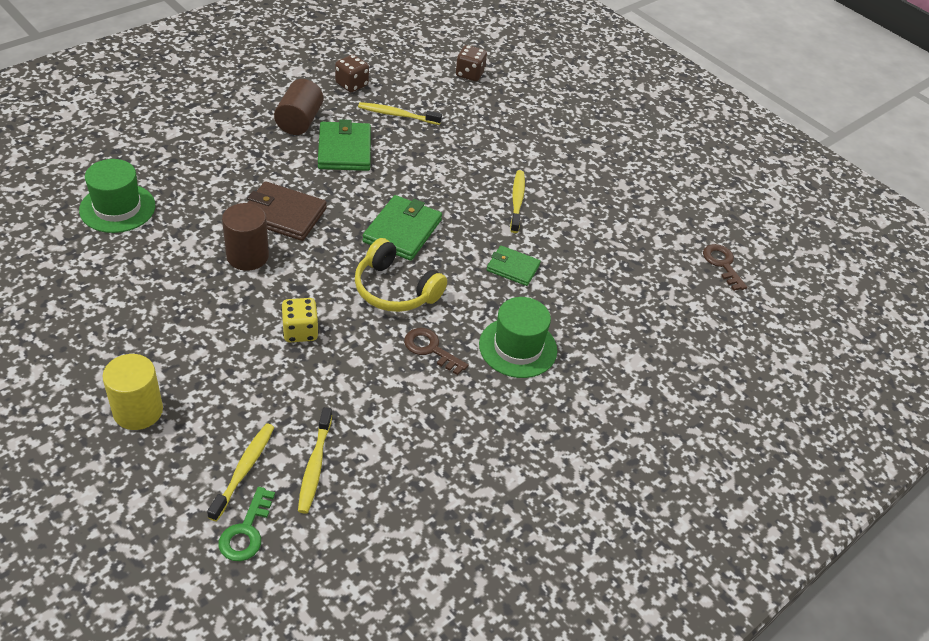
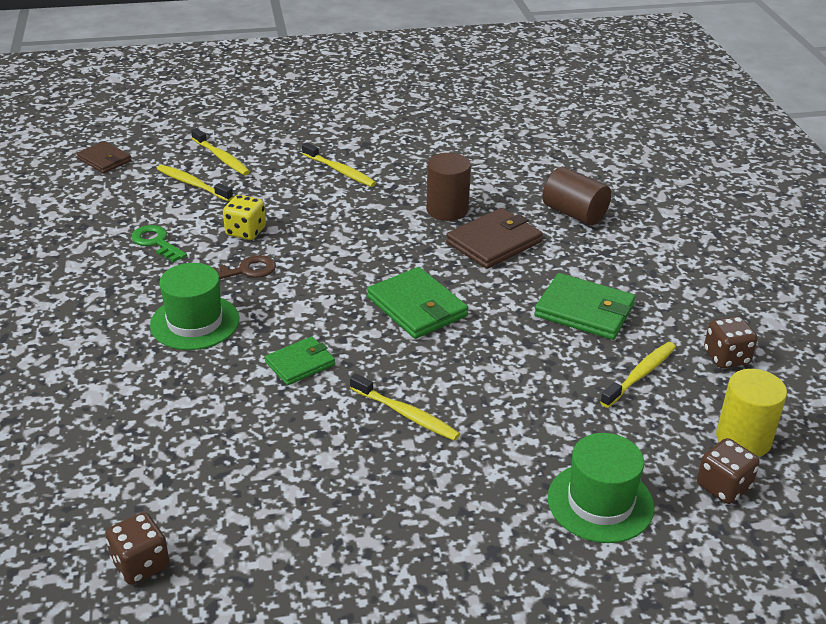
camera: 125 degrees right, 10 degrees down
(117, 208) = (558, 164): green hat -> green hat (600, 502)
(138, 411) = (316, 132): yellow cylinder -> yellow cylinder (743, 439)
(217, 356) = (340, 171): none -> yellow toothbrush
(246, 531) = (173, 148): green key -> green key (156, 242)
(299, 121) = (656, 294): brown cylinder -> brown cylinder (574, 214)
(300, 331) = (331, 212): yellow dice -> yellow dice (245, 231)
(312, 586) = (104, 160): none -> brown wallet
(395, 289) = (336, 275): yellow headphones -> none
(722, 264) = (141, 564): brown key -> brown dice

